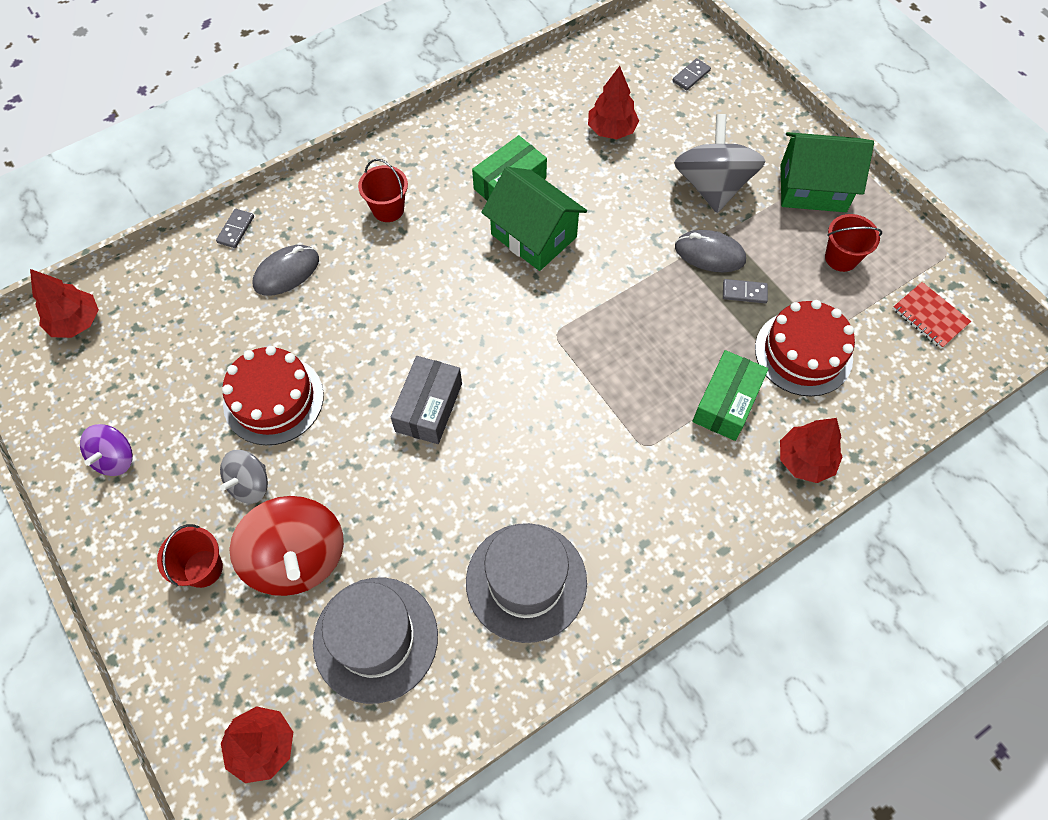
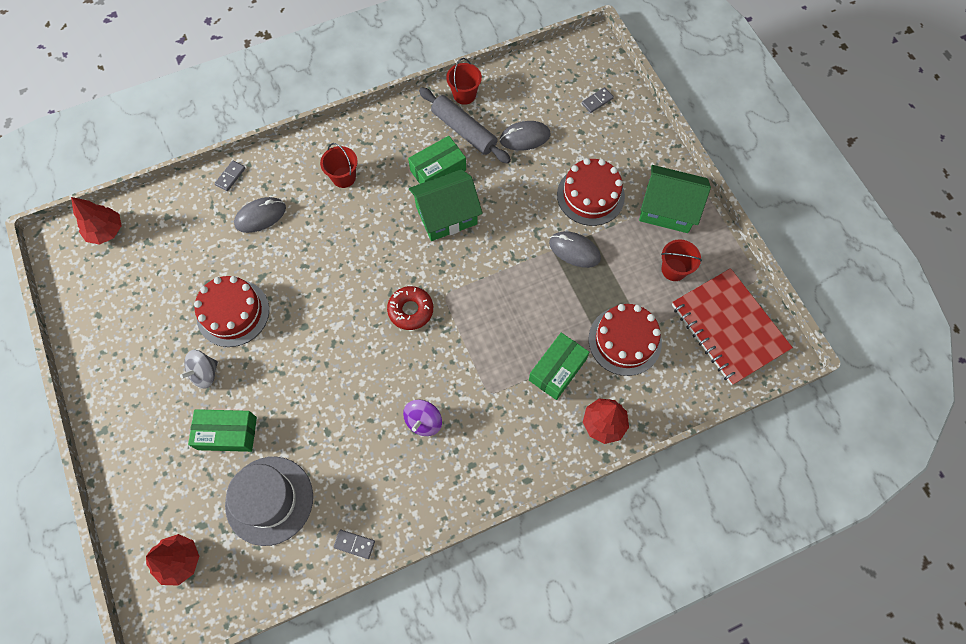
camera: 10 degrees right, 5 degrees up
(115, 458) = (116, 338): purple spinning top -> purple spinning top (423, 421)
(203, 568) = (162, 429): red bucket -> red bucket (464, 95)
(297, 558) = (227, 433): red spinning top -> green box
(429, 407) = (341, 337): grey box -> none
(514, 359) = (410, 310): none -> red donut
(526, 581) = (382, 478): grey hat -> none
(532, 132) = (464, 131): none -> grey rolling pin
(534, 235) = (446, 215): green house -> green house turned 75 degrees counterclockwise
(611, 130) = (525, 137): red tree -> grey mouse
(712, 186) = (590, 195): grey spinning top -> red cake
(744, 292) = (593, 285): grey domino -> grey domino (354, 544)
(929, 316) = (728, 327): red notebook -> red notebook, size x2.12

